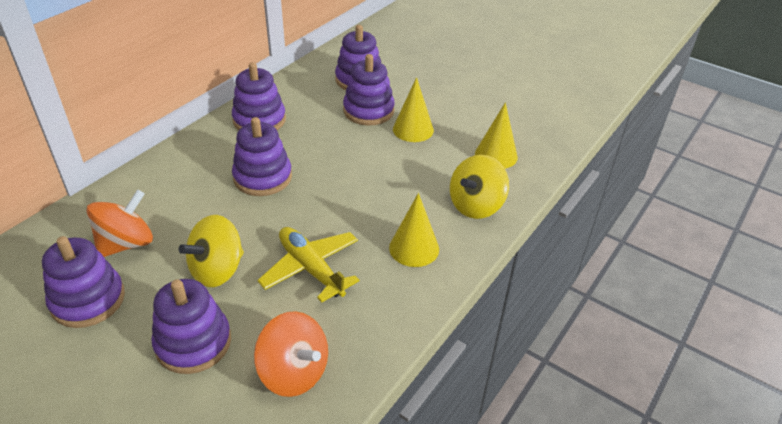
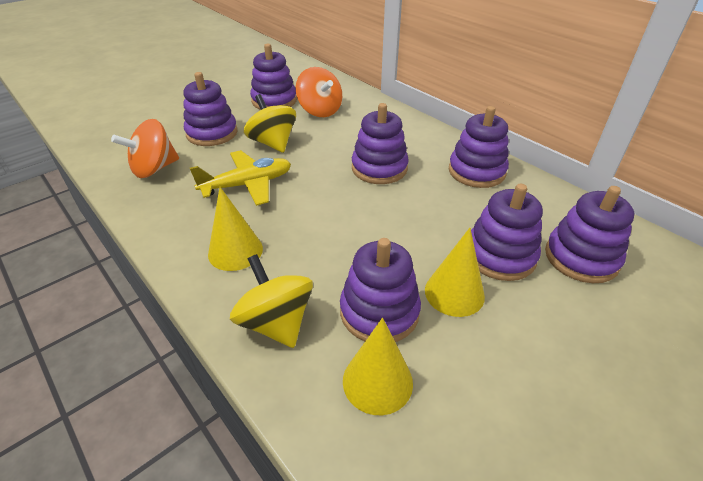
camera: 105 degrees right, 0 degrees up
(444, 160) = (379, 311): none -> purple stacking toy

